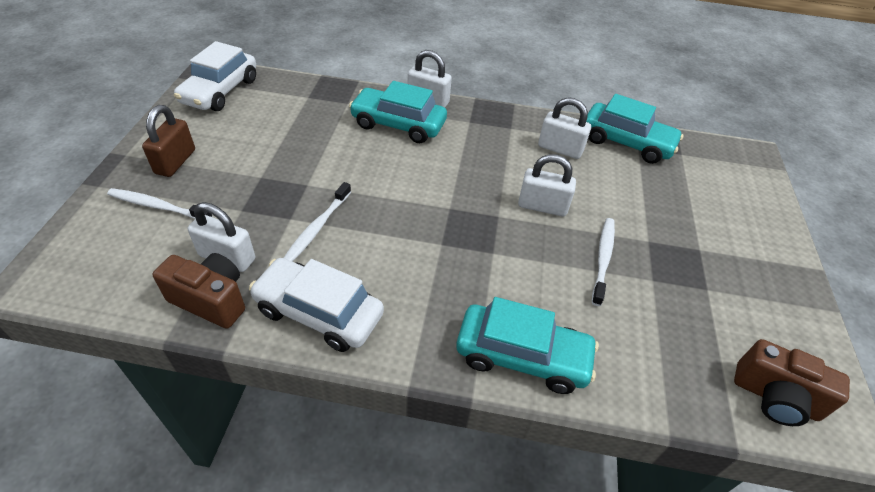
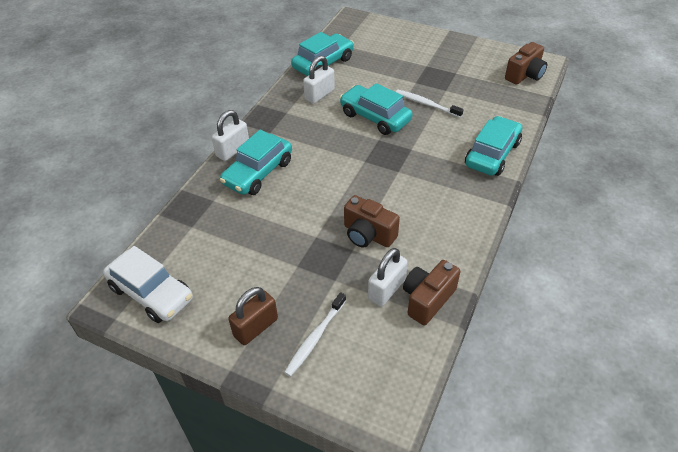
camera: 70 degrees left, 0 degrees up
(175, 162) = (256, 327): brown padlock -> brown padlock turned 75 degrees counterclockwise
(316, 228) = (368, 235): white toothbrush -> brown camera
(319, 313) = (448, 240): white car -> none
(542, 206) = (375, 117): white padlock -> turquoise car

